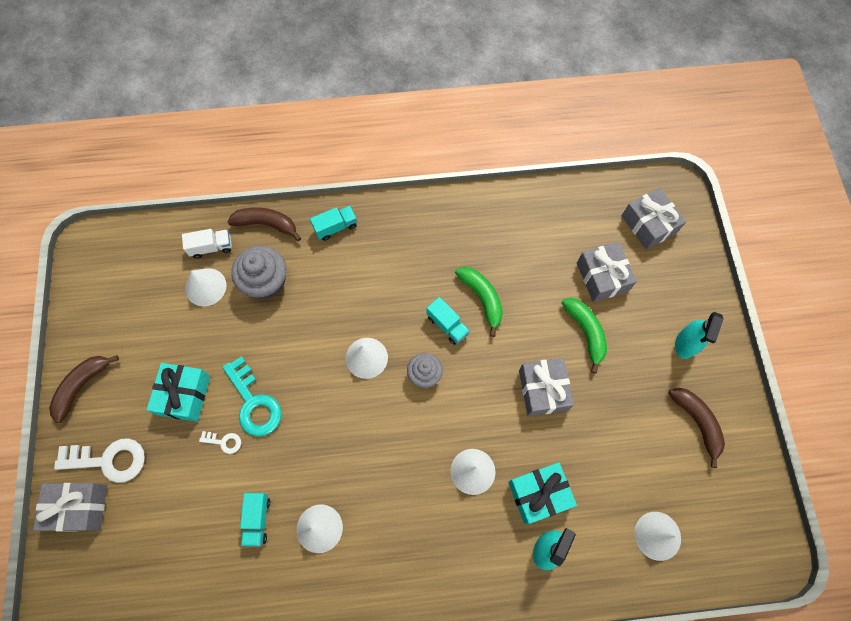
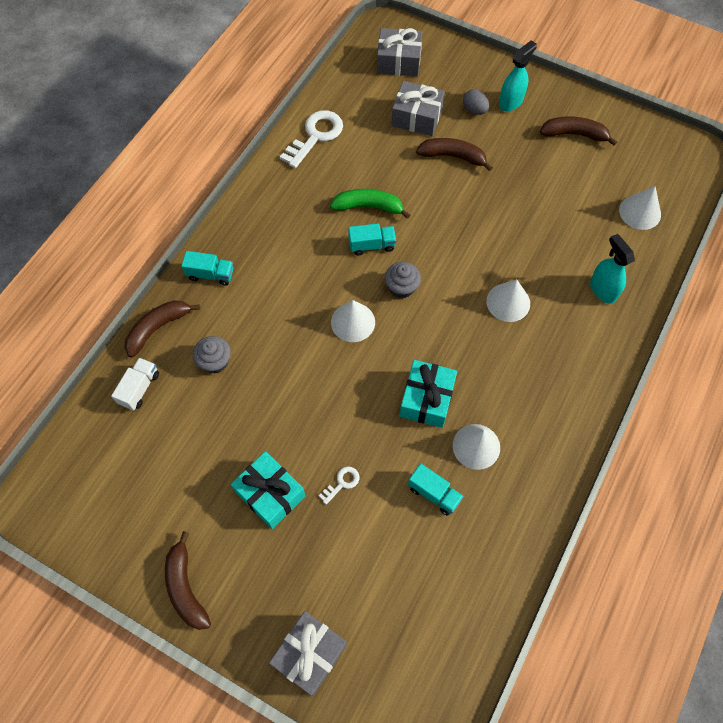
camera: 55 degrees left, 5 degrees down
(109, 460) = (282, 600): white key -> white key (315, 136)
(206, 287) = (176, 416): white cone -> none
(254, 403) = (324, 436): turquoise key -> none
(265, 282) = (215, 361): grey cupcake -> grey cupcake, size x0.63
(336, 227) = (210, 274): turquoise truck -> turquoise truck turned 90 degrees clockwise
(539, 494) = (557, 268): turquoise gift -> turquoise gift (426, 399)
(542, 390) = (477, 213): grey gift -> none
(585, 332) = (453, 156): green banana -> brown banana
(650, 319) = (474, 110): none -> grey egg
(685, 344) = (511, 102): turquoise spray bottle -> turquoise spray bottle turned 105 degrees counterclockwise

